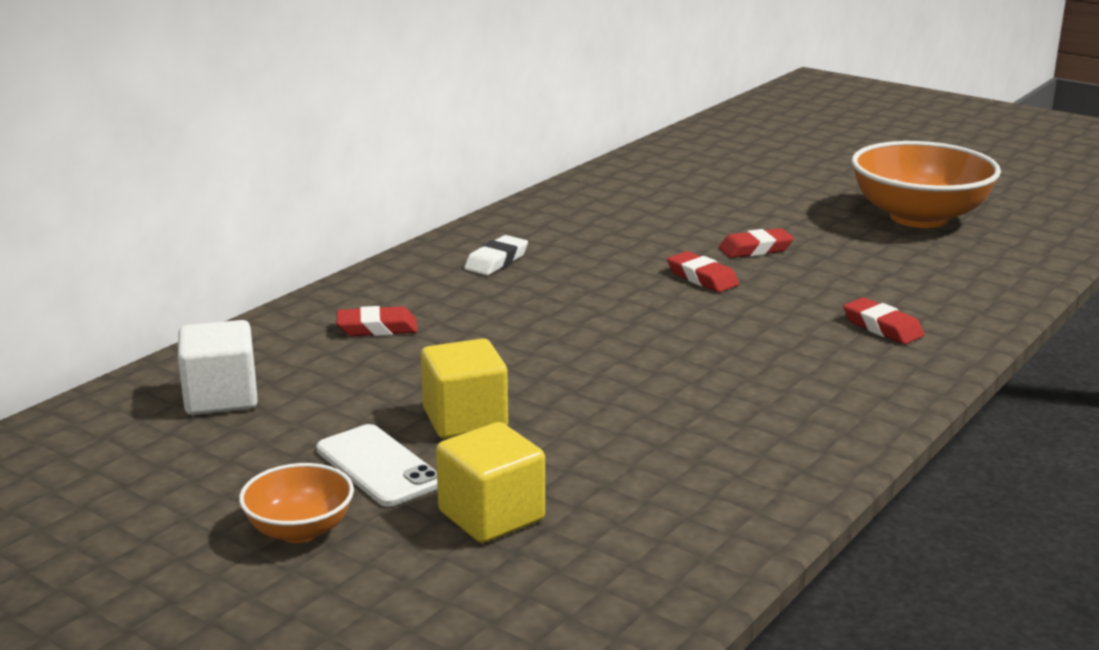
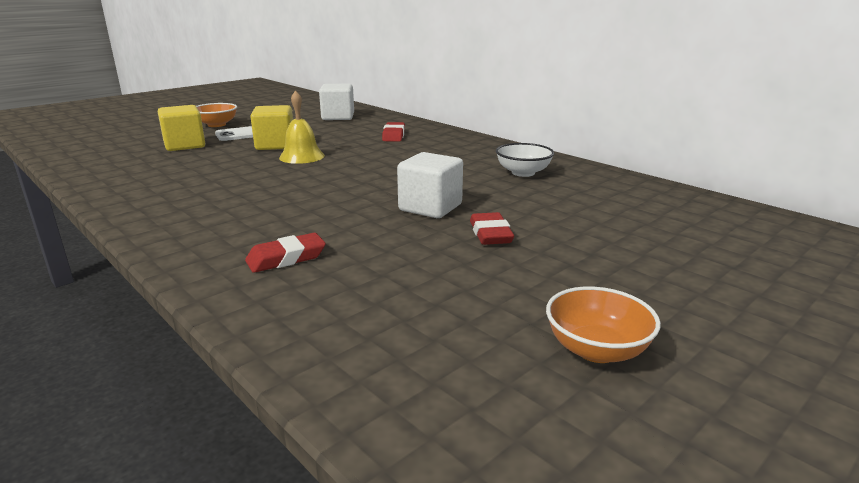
camera: 100 degrees right, 0 degrees up
(496, 261) = (483, 158): white eraser -> none
(530, 383) = (302, 156): none -> yellow bell
(552, 239) = (523, 173): none -> white bowl
(702, 278) = (430, 207): red eraser -> white cube
(918, 217) = (596, 350): orange bowl -> orange bowl, size x0.50

